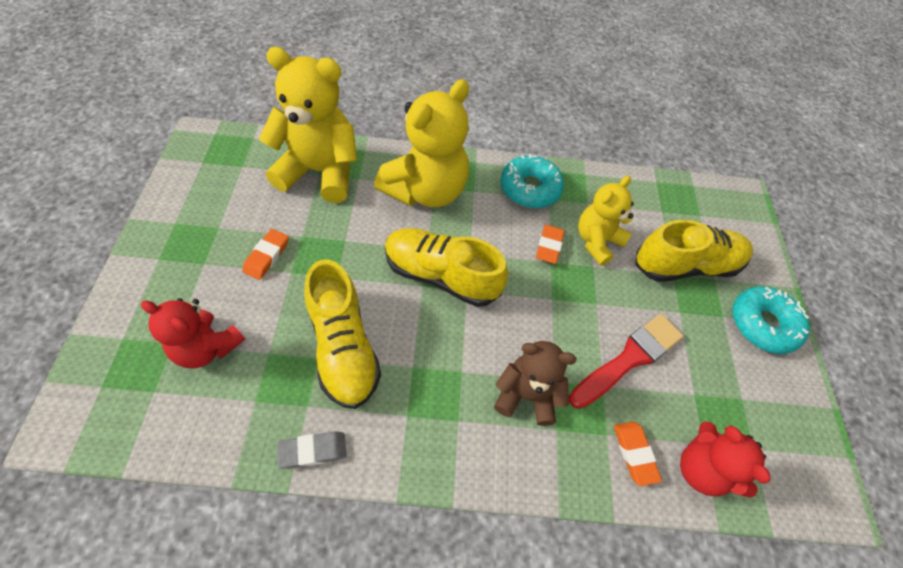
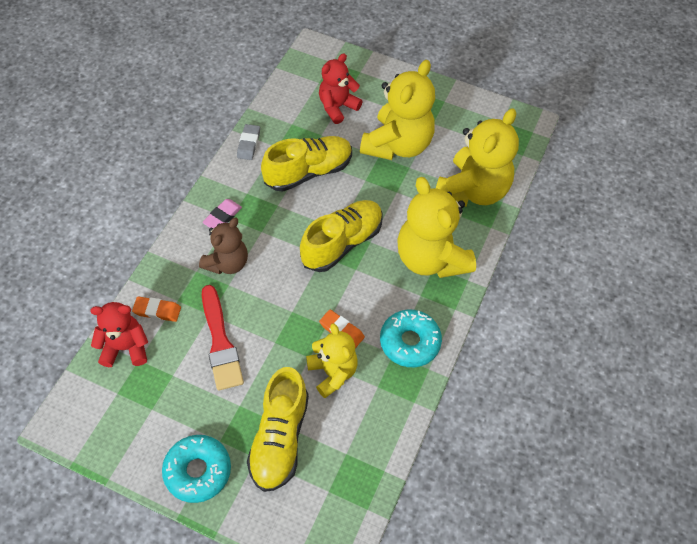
camera: 115 degrees right, 0 degrees up
(267, 256) = (397, 145): orange eraser -> yellow teddy bear
(343, 347) = (308, 172): yellow shoe -> yellow shoe turned 150 degrees clockwise
(459, 432) = (222, 217): none -> pink eraser

